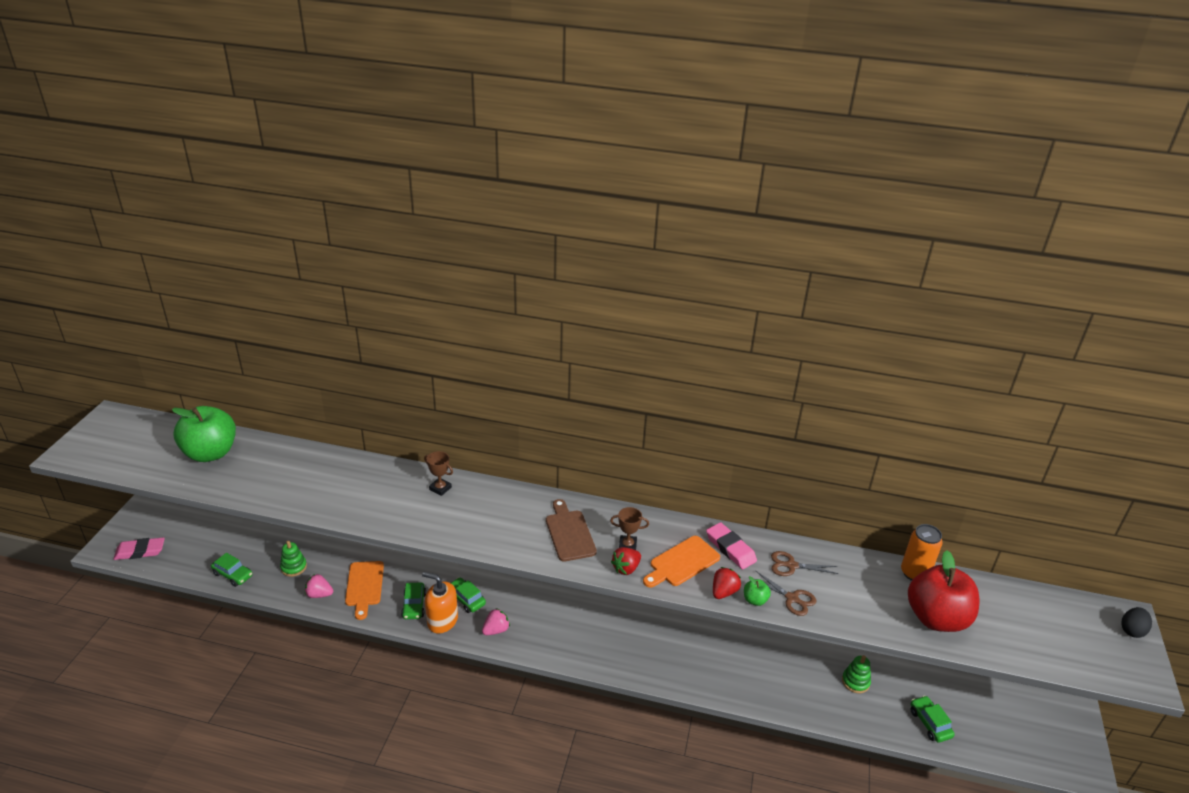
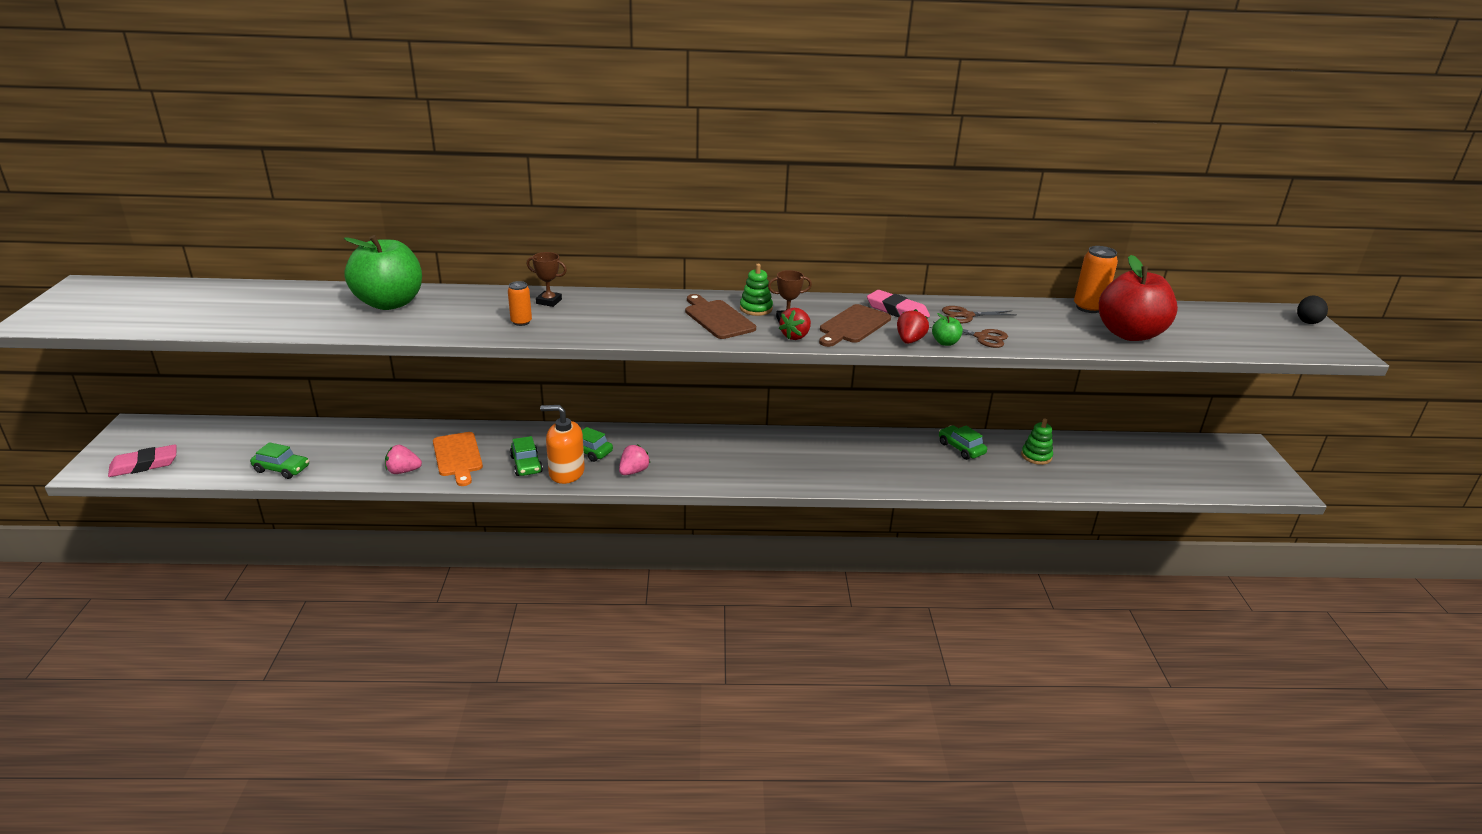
camera: 15 degrees left, 5 degrees down
(210, 453) = (240, 302): green apple -> green apple (390, 303)
(294, 567) = (360, 452): green stacking toy -> green stacking toy (756, 309)
(409, 512) = (521, 322): none -> orange can
(682, 562) = (853, 326): orange cutting board -> brown cutting board
(929, 723) = (1123, 476): green car -> green car (961, 448)

